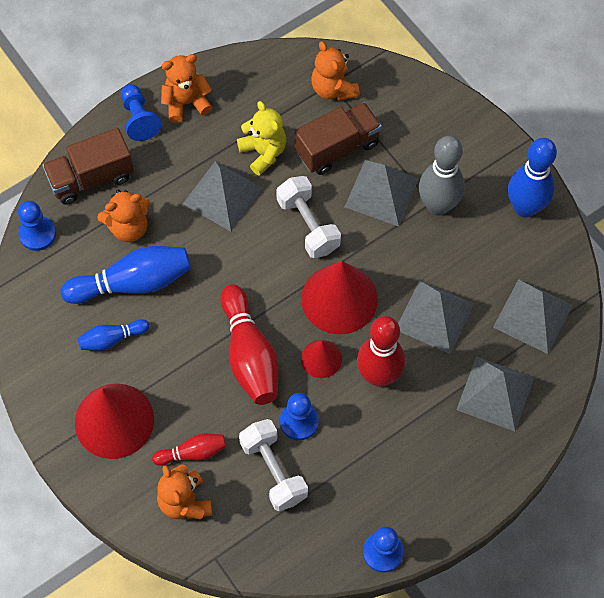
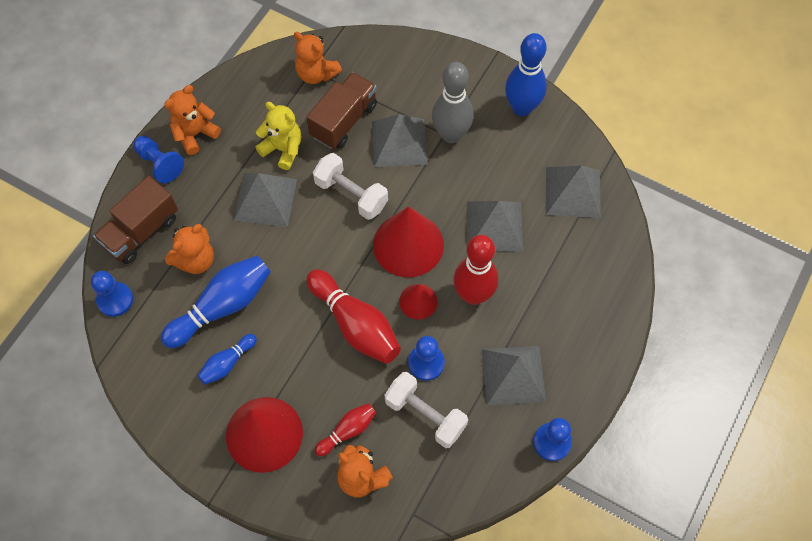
camera: 25 degrees left, 0 degrees up
(495, 393) = (575, 268): grey pyramid -> grey pyramid (513, 375)

